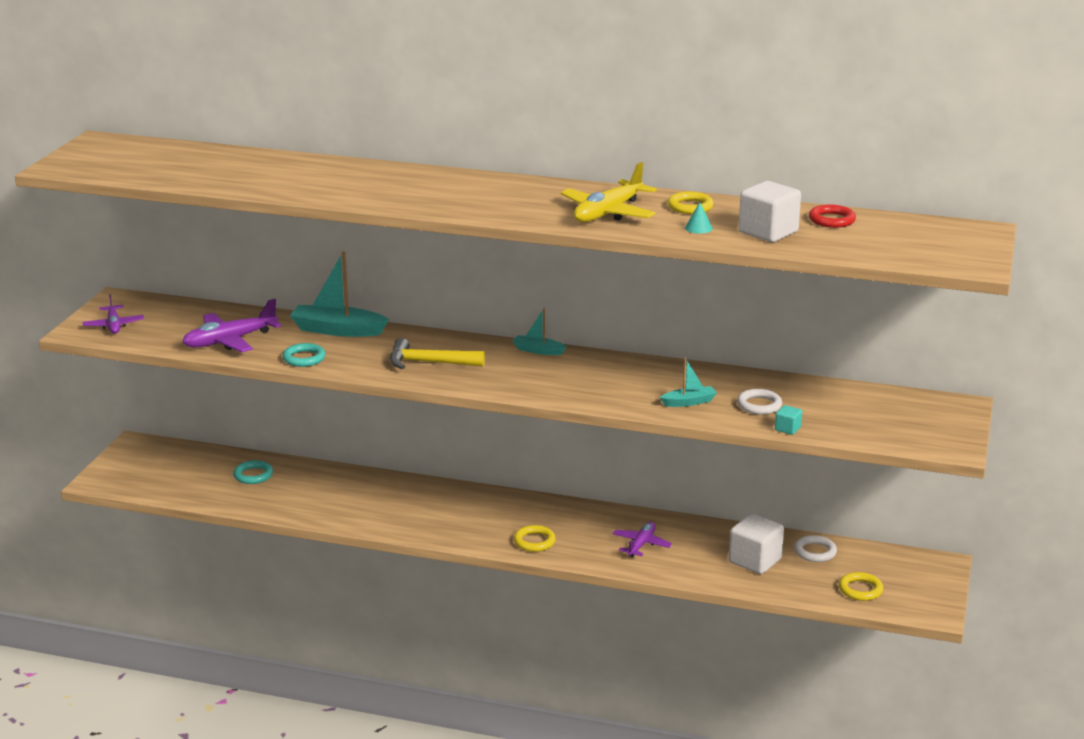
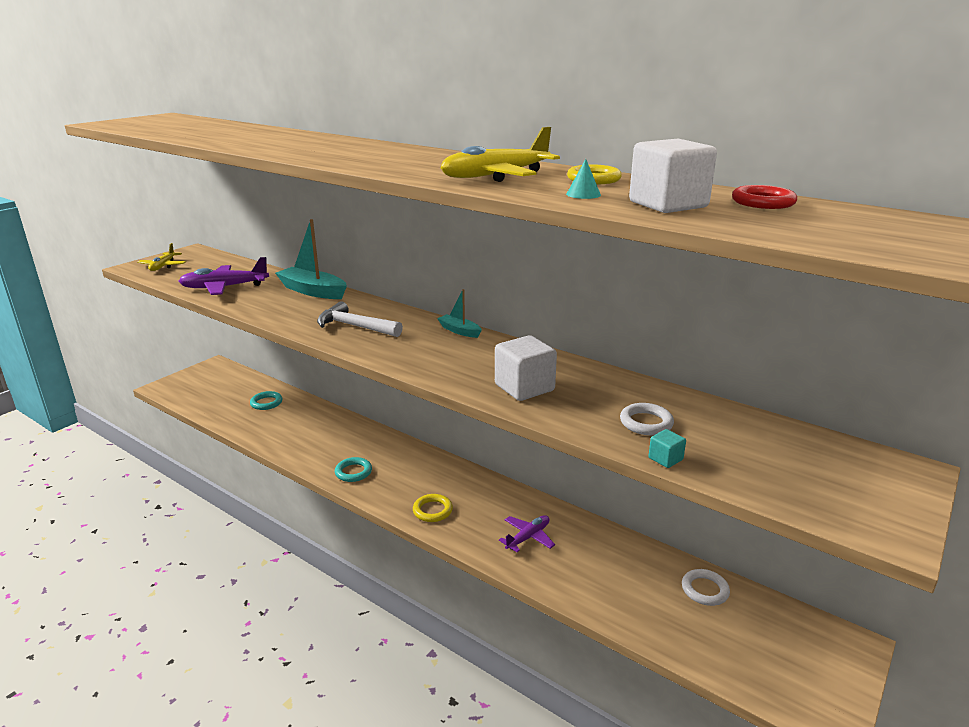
camera: 20 degrees right, 0 degrees up
(114, 325) = (163, 266): purple plane -> yellow plane
(304, 358) = (260, 308): turquoise ring -> turquoise ring (353, 472)
(429, 362) = (354, 326): yellow hammer -> white hammer
(689, 402) = (568, 405): turquoise boat -> none
(755, 561) = (634, 585): white cube -> white cube (524, 388)
(860, 590) = (742, 657): yellow ring -> none

